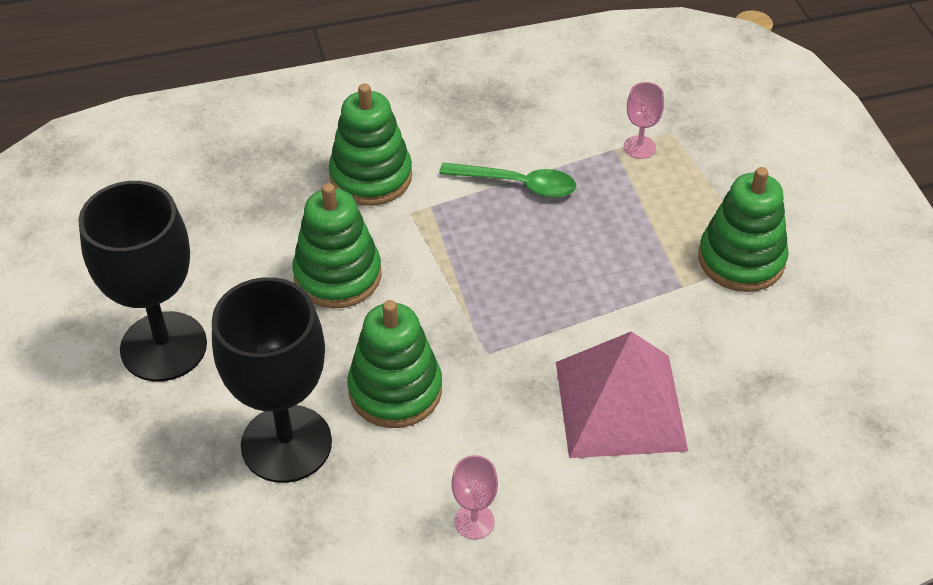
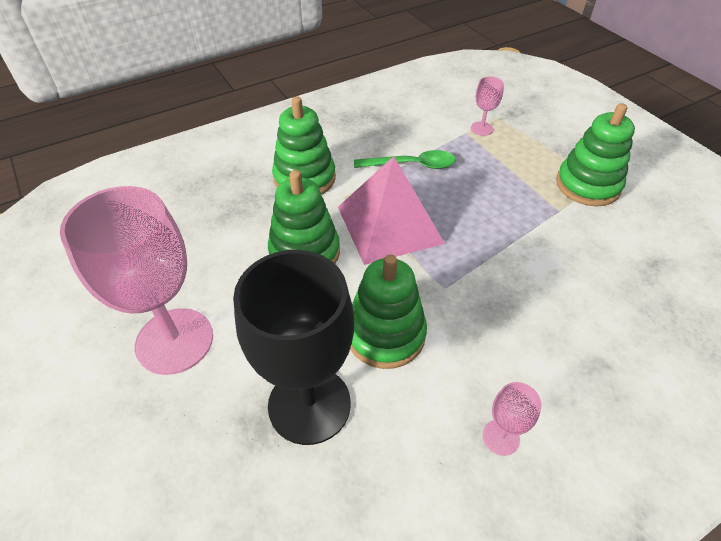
camera: 15 degrees left, 0 degrees up
(163, 346) = (174, 341): black goblet -> pink goblet
(620, 405) = (564, 306): pink pyramid -> pink pyramid (389, 225)

